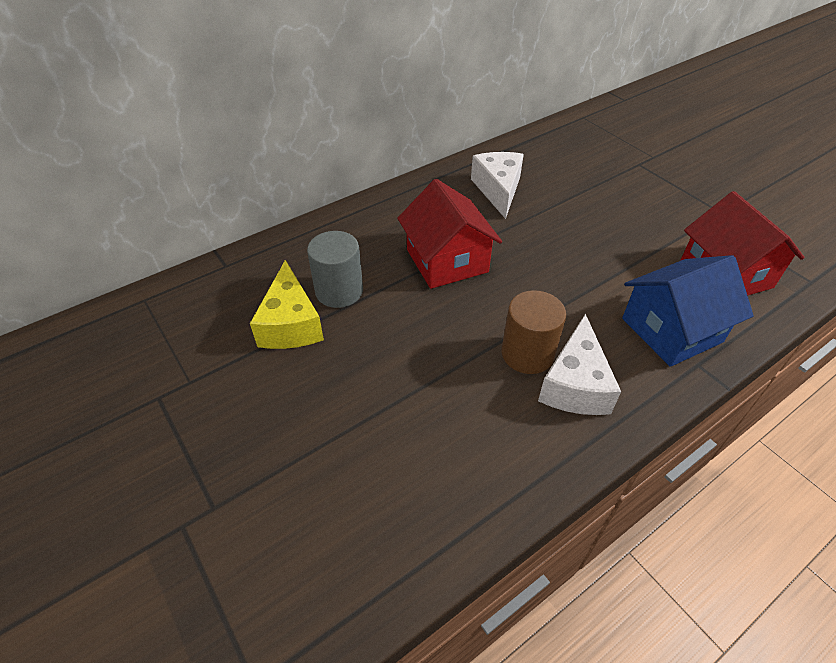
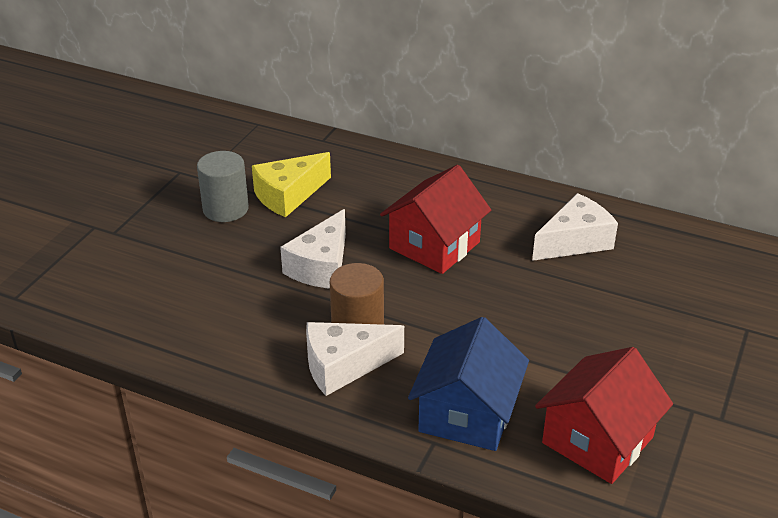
camera: 60 degrees right, 10 degrees down
(339, 291) = (343, 203): grey cylinder -> grey cylinder (225, 209)
(421, 343) = (321, 266): none -> white cheese
(671, 330) = (467, 414): blue house -> blue house turned 75 degrees clockwise

